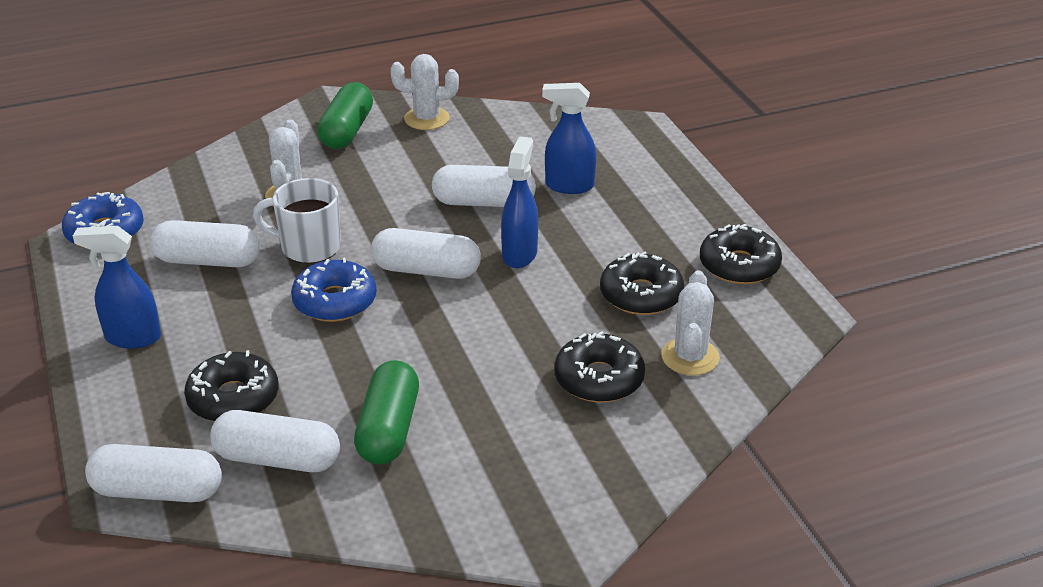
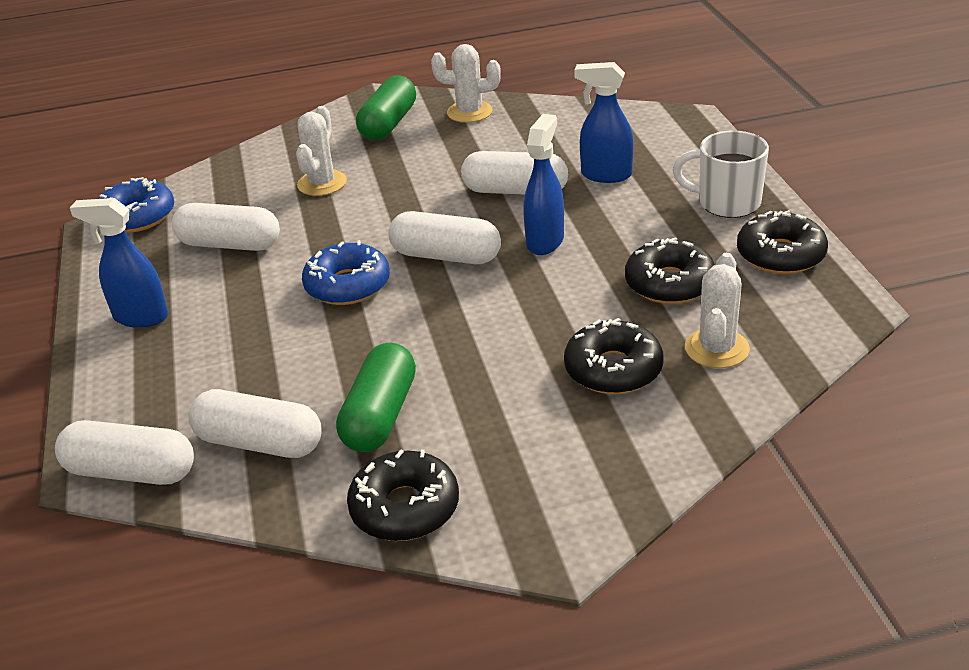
camera: 10 degrees right, 0 degrees up
(233, 398) = (227, 379): black donut -> black donut (405, 508)
(309, 247) = (331, 232): white mug -> white mug (727, 203)

